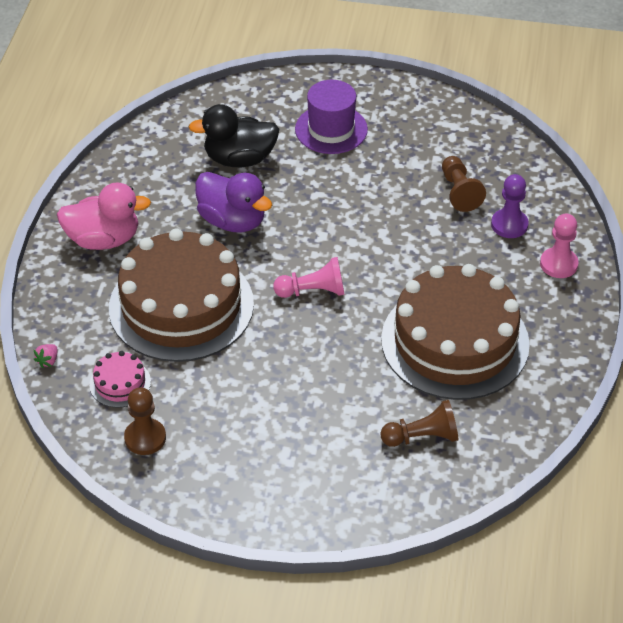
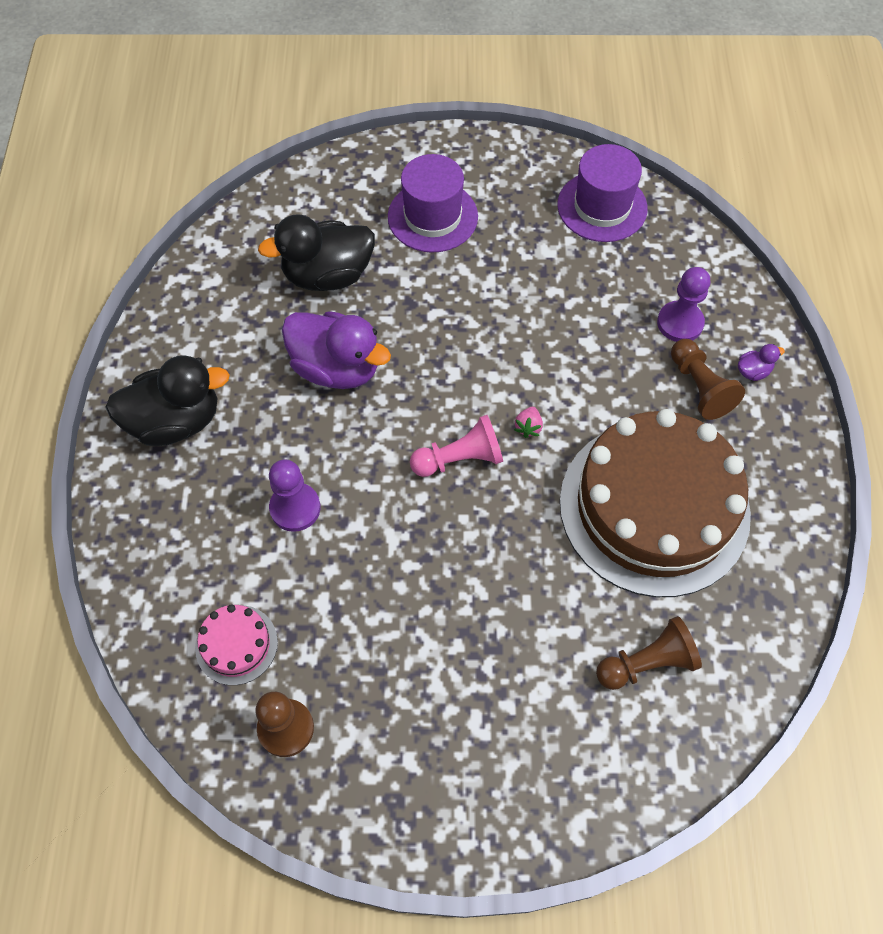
camera: 10 degrees left, 15 degrees up
(48, 361) = (133, 624): pink strawberry -> pink strawberry (528, 427)
(103, 239) = (176, 421): pink duck -> black duck
(181, 306) = (295, 508): brown cake -> purple pawn
(459, 192) = (608, 284): brown pawn -> brown pawn (699, 387)
(468, 138) = (602, 206): none -> purple hat
(558, 264) = (753, 371): pink pawn -> purple duck

